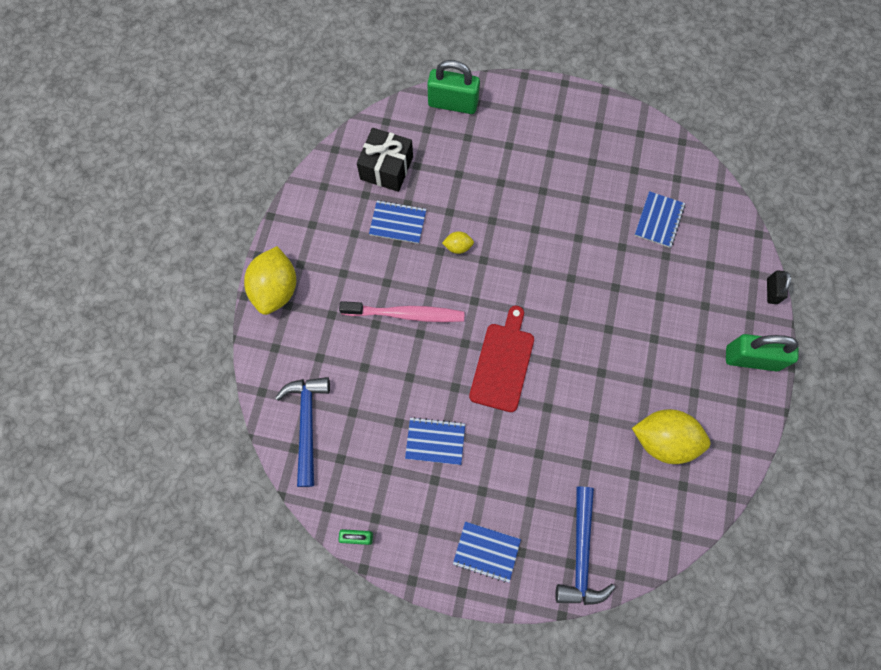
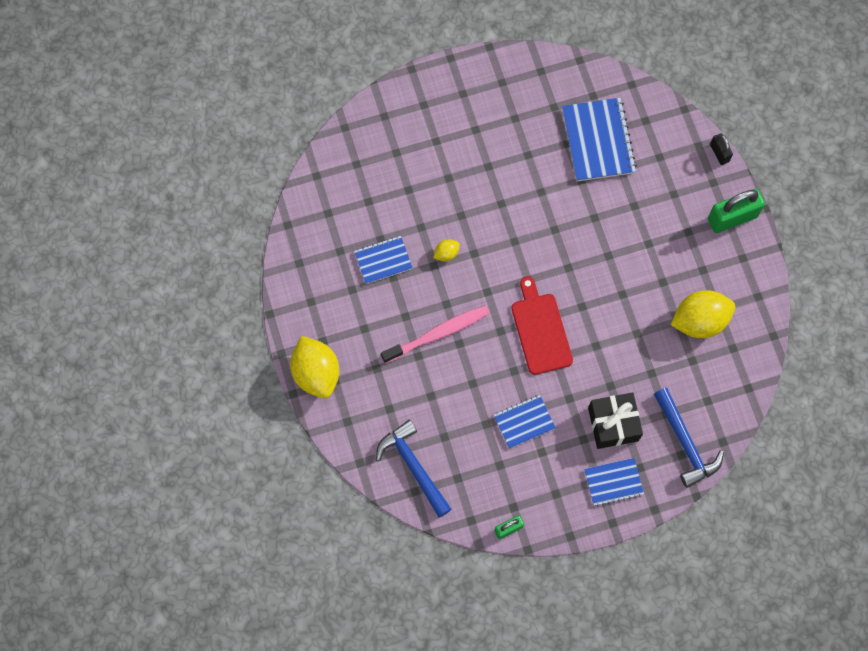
camera: 30 degrees left, 0 degrees up
(386, 168) = (343, 217): black gift -> black gift (613, 424)
(453, 103) = (365, 128): green padlock -> none
(659, 220) = (598, 141): blue notebook -> blue notebook, size x1.68

